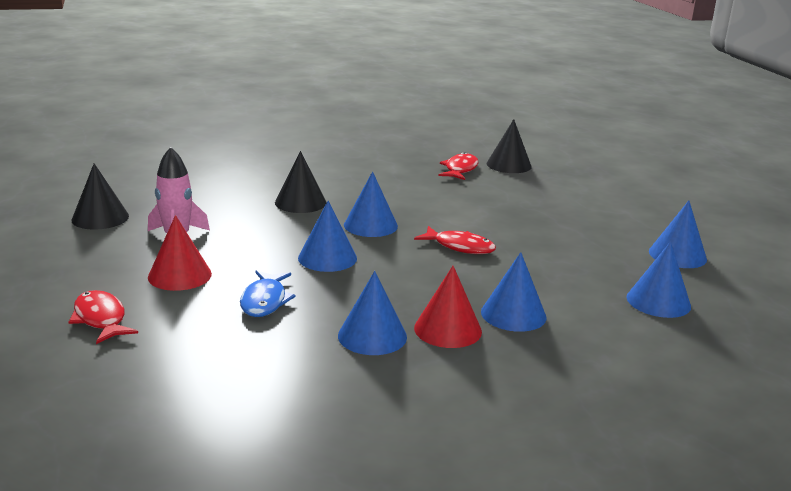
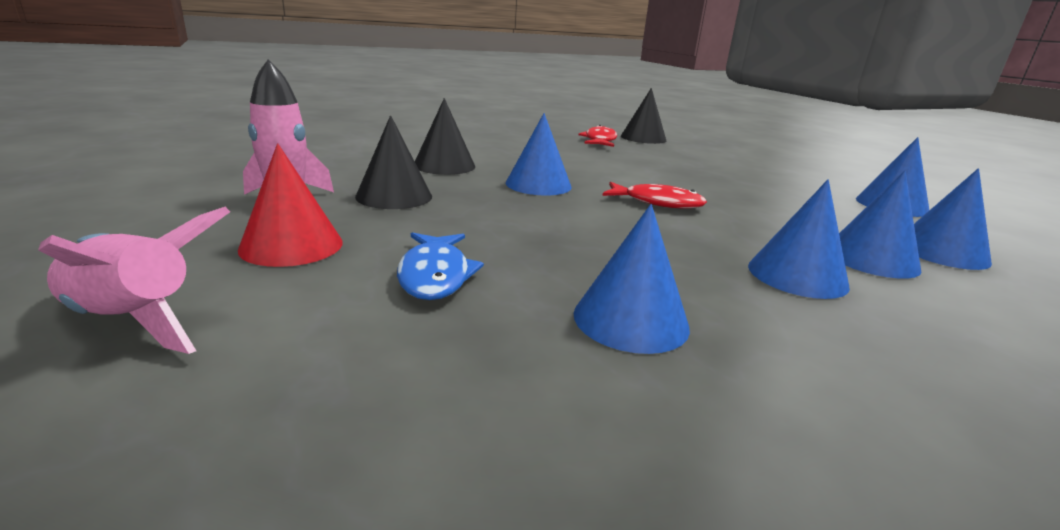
camera: 10 degrees left, 0 degrees up
(100, 218) = (176, 182): black cone -> black cone (394, 196)
(100, 319) = (134, 321): red fish -> pink rocket
(327, 258) = (503, 218): blue cone -> blue cone (871, 259)
(448, 329) = (732, 302): red cone -> none

